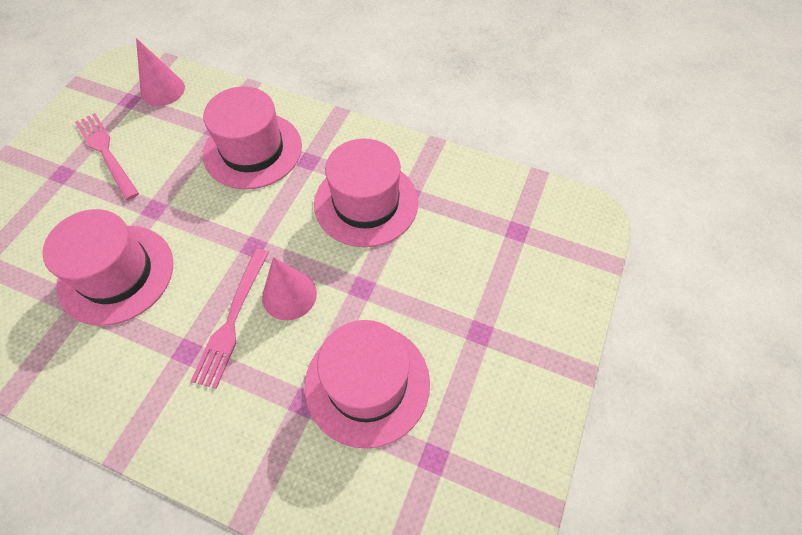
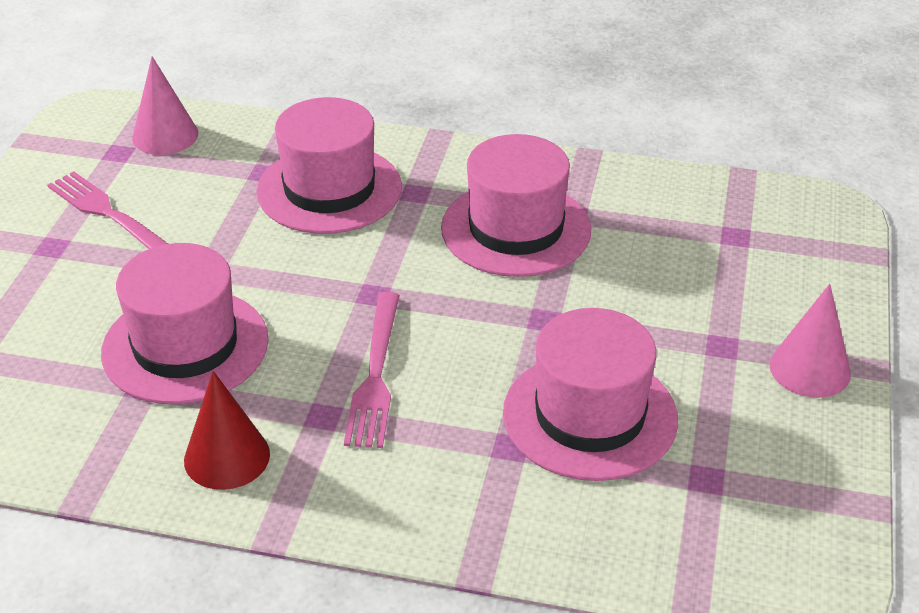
camera: 10 degrees left, 20 degrees down
(111, 378) = (227, 457): none -> red cone
(289, 295) = (445, 338): pink cone -> pink cone (810, 369)

